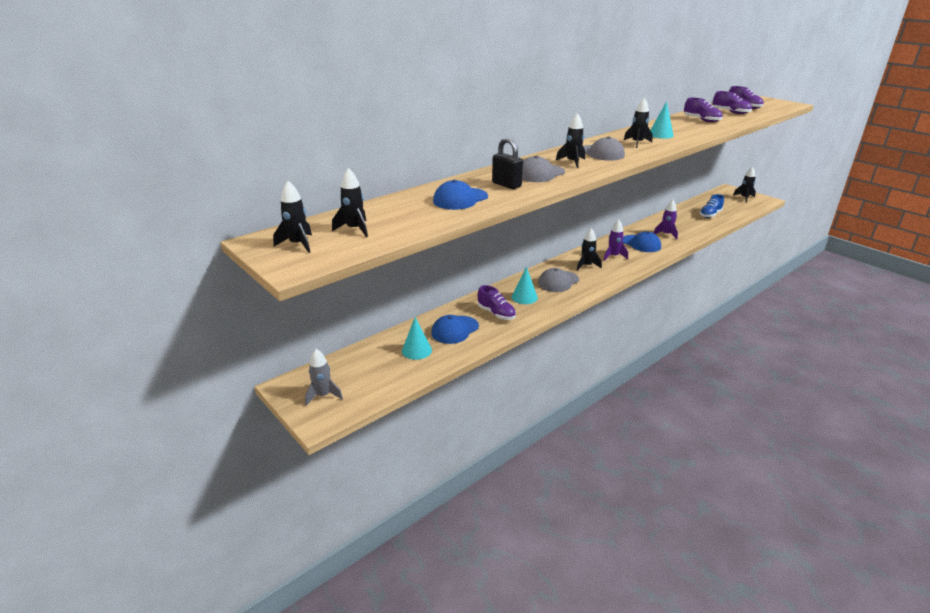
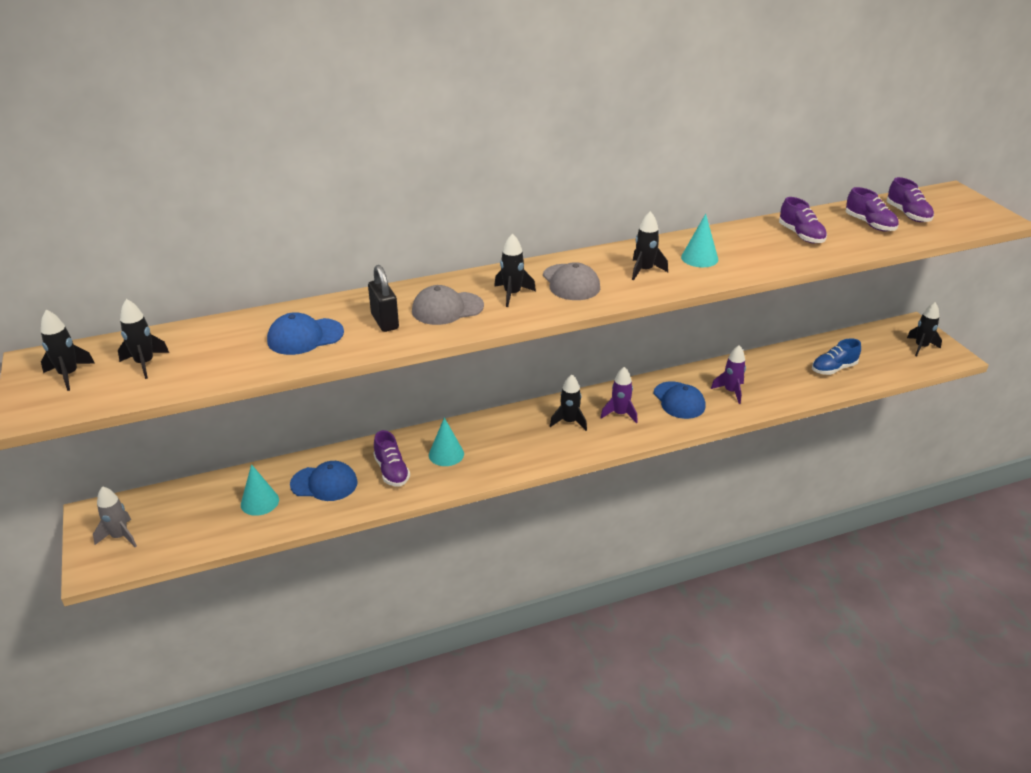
camera: 20 degrees right, 5 degrees up
(455, 330) = (324, 483): blue cap -> blue cap turned 150 degrees counterclockwise
(558, 281) = (509, 439): grey cap -> none

